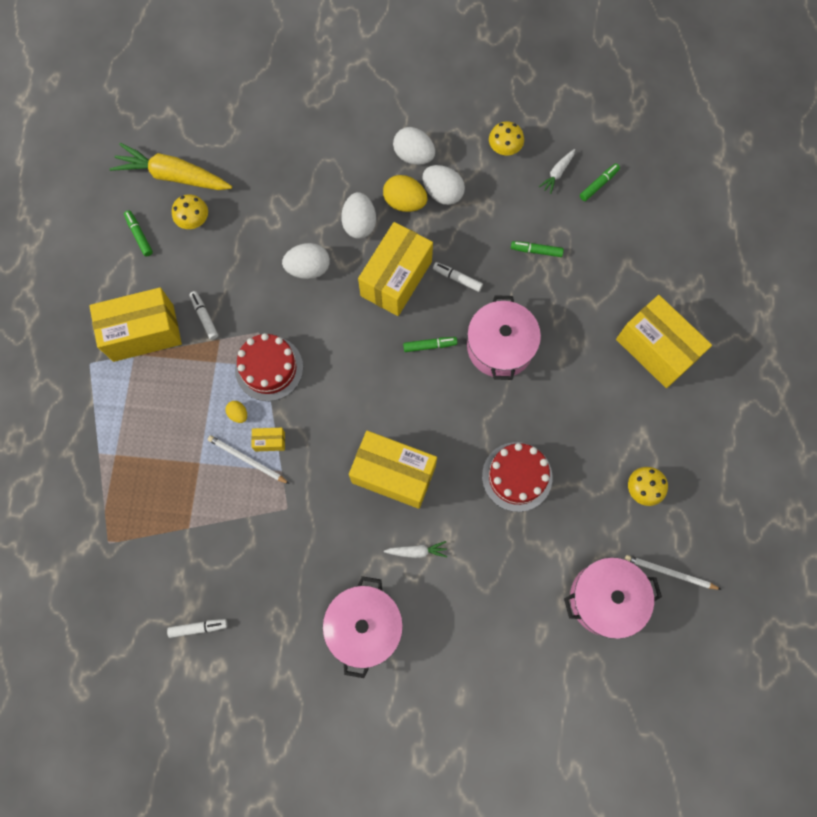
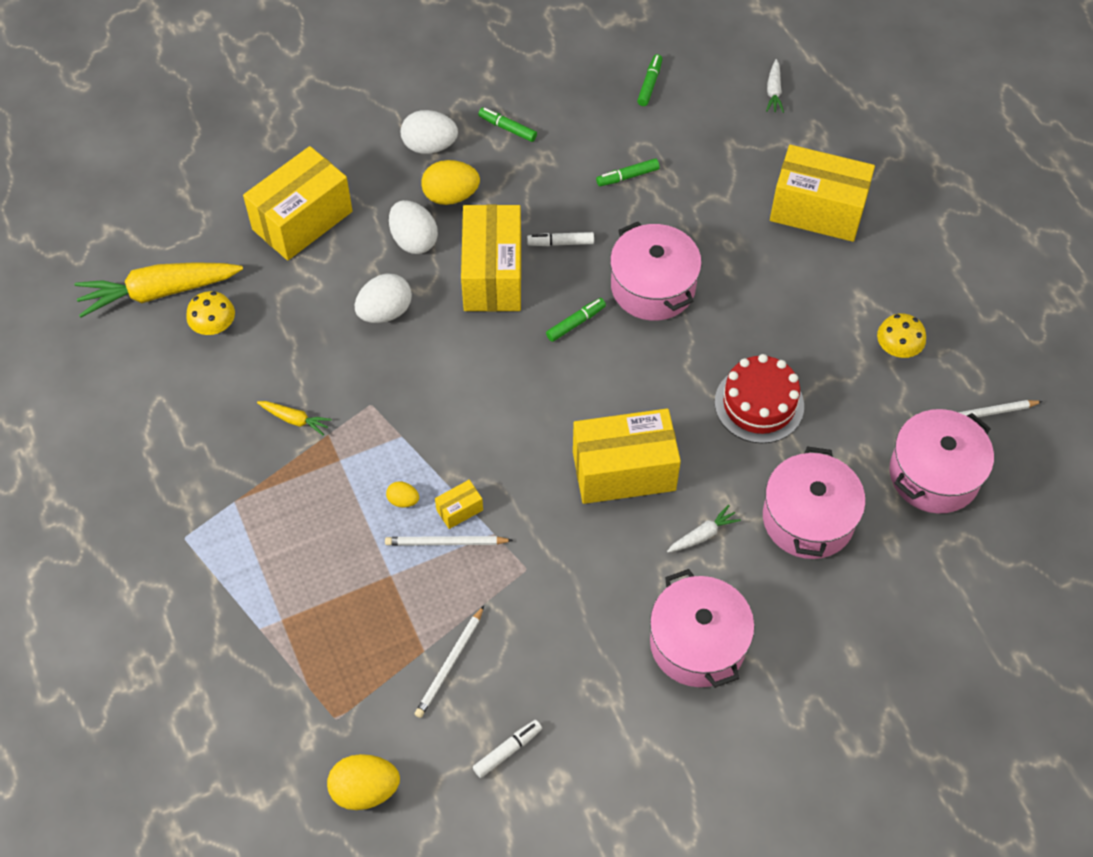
camera: 30 degrees left, 15 degrees down
(97, 601) = (365, 790): none -> yellow egg
(139, 235) = (157, 373): green marker -> green marker (507, 128)
(143, 333) = (230, 472): yellow box -> yellow box (302, 220)
(199, 546) = (450, 663): none -> white pencil
(204, 317) = (295, 420): white marker -> yellow carrot
(269, 368) = (407, 435): red cake -> none
(442, 193) = (487, 168): white egg -> none
(495, 580) = (808, 518): none -> pink pot
(504, 148) = (525, 94): yellow mushroom -> none
(557, 173) = (598, 93): white carrot -> white carrot (773, 91)

